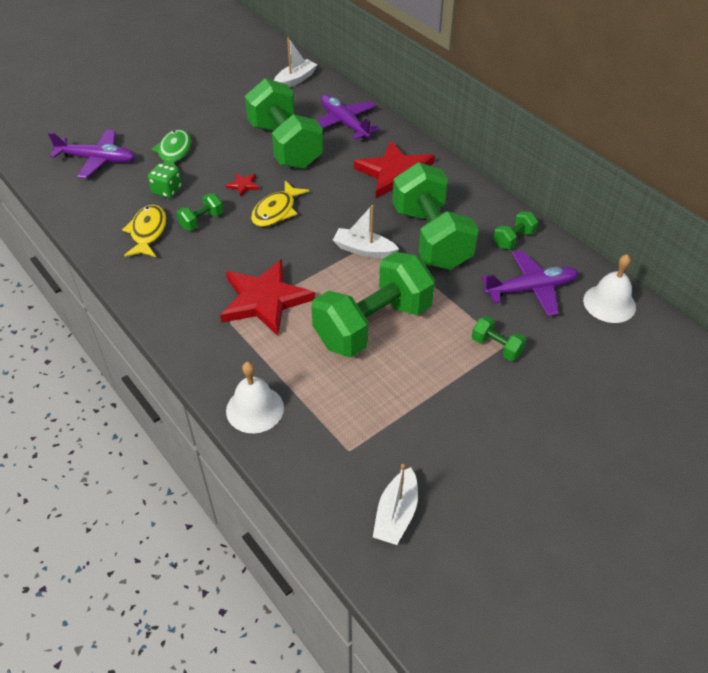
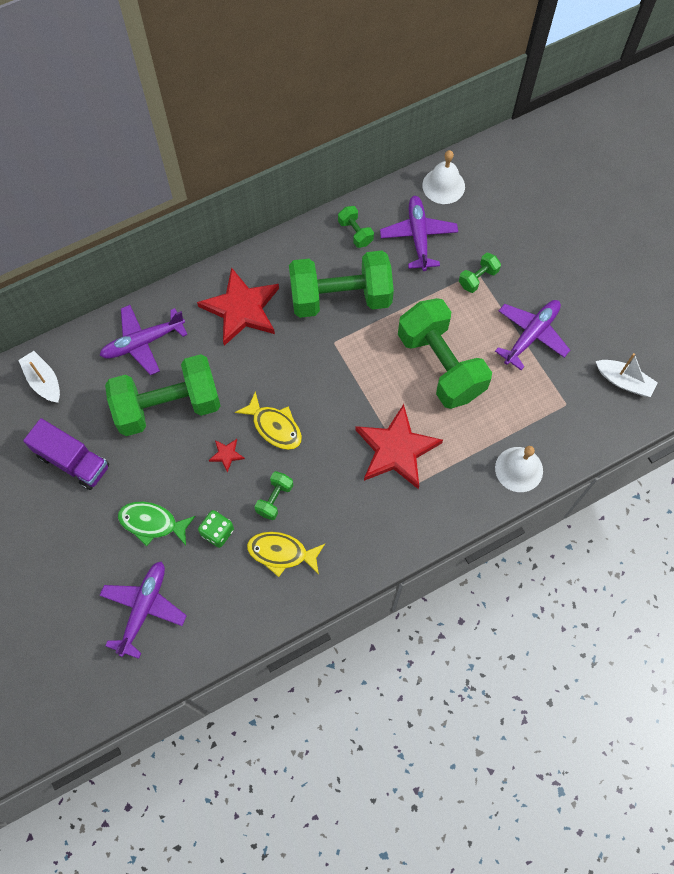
camera: 80 degrees left, 20 degrees up
(201, 221) = (274, 499): green dumbbell -> green dumbbell turned 60 degrees clockwise
(226, 105) = (73, 461): none -> purple truck
(364, 250) = (346, 356): white boat -> none
(435, 405) = (531, 335): none -> purple plane

